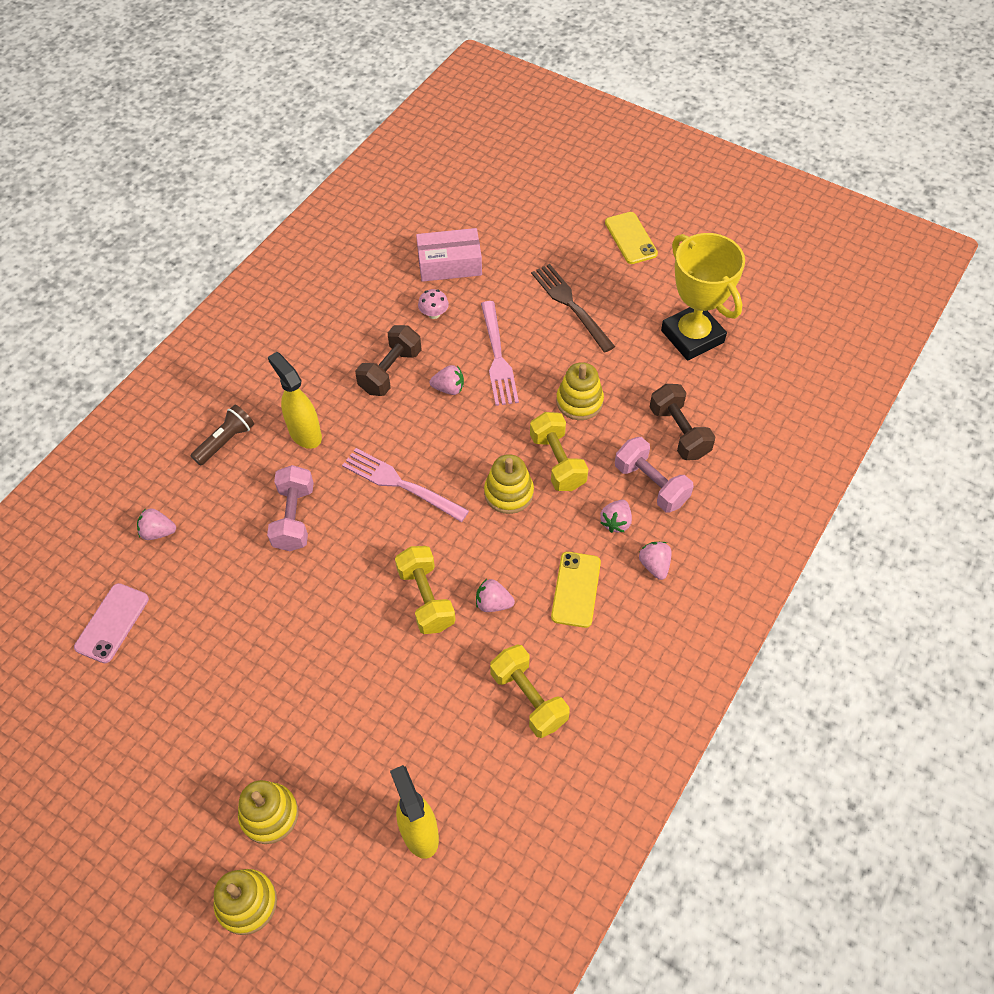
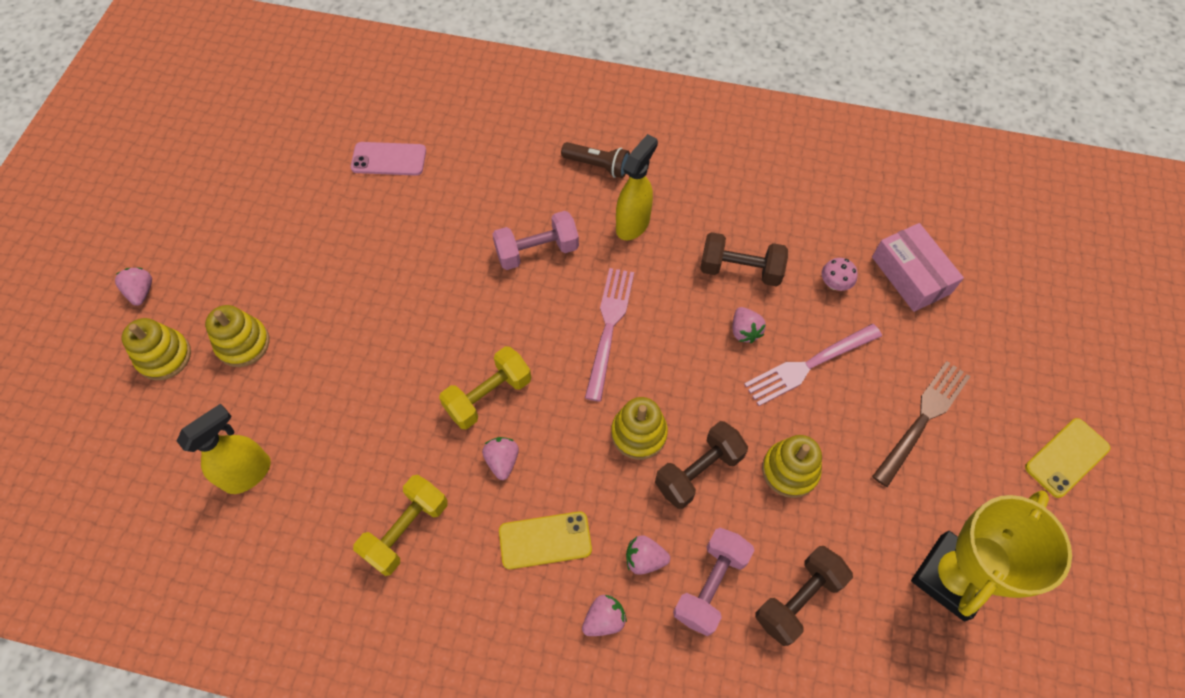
camera: 70 degrees right, 5 degrees up
(158, 532) = (485, 154): pink strawberry -> pink strawberry (141, 292)
(557, 462) = (698, 471): yellow dumbbell -> brown dumbbell

